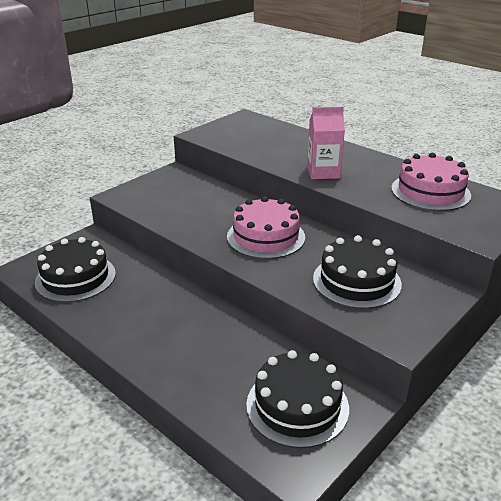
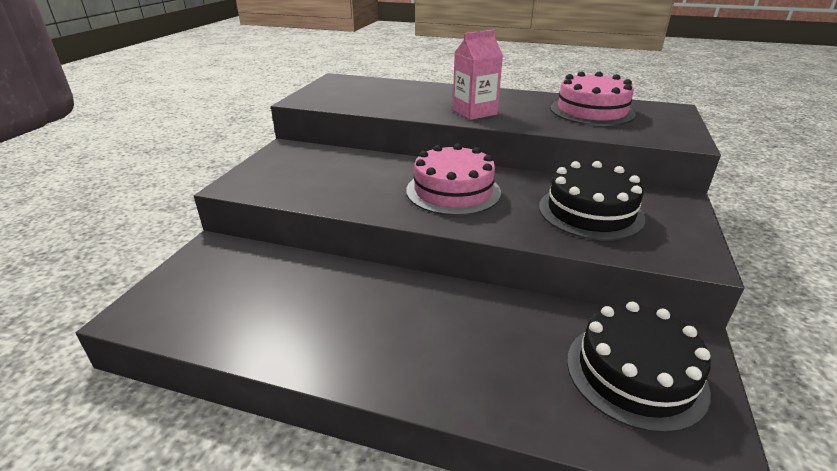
camera: 25 degrees left, 0 degrees up
(75, 278) = (226, 303): black cake -> none

